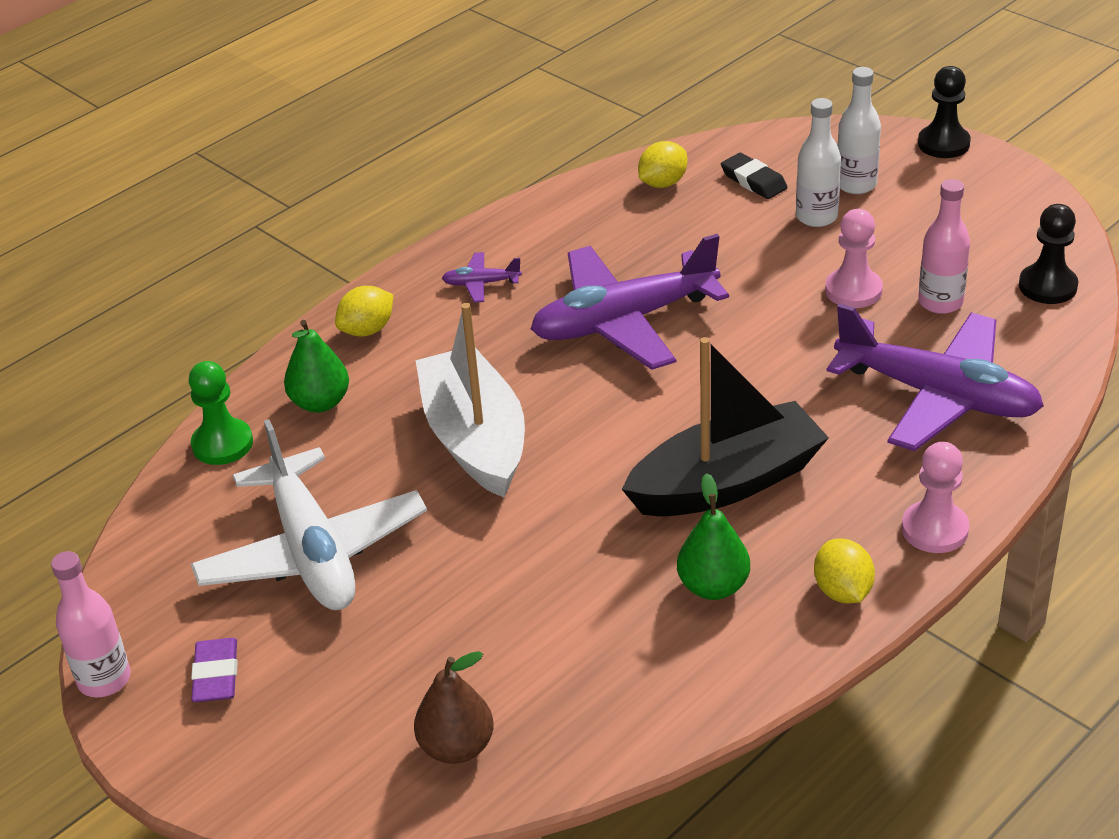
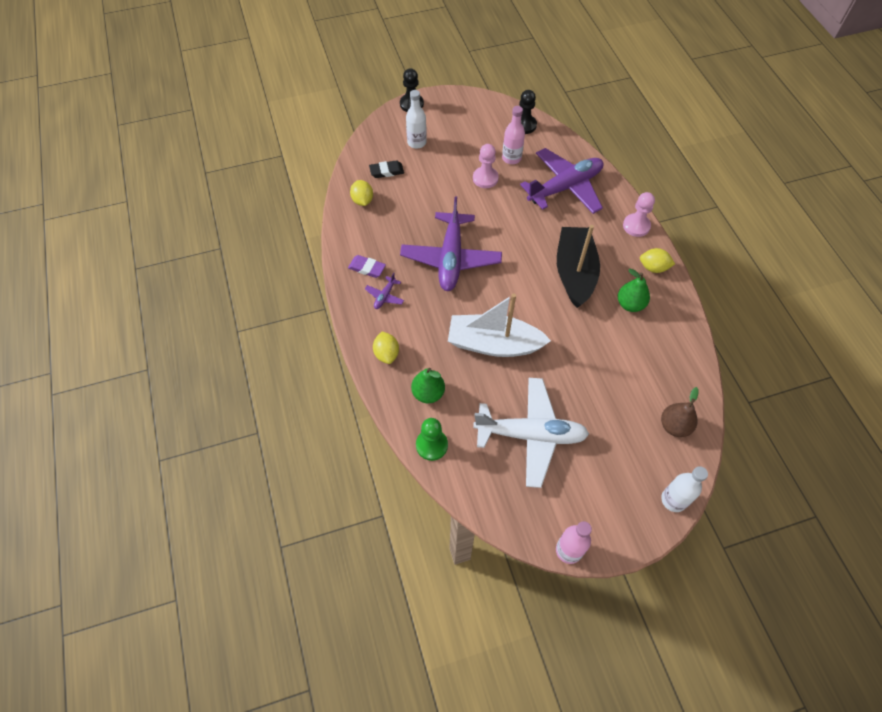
camera: 65 degrees left, 20 degrees up
(216, 675) = (589, 501): purple eraser -> purple eraser (367, 268)
(816, 217) = (428, 165): white bottle -> white bottle (673, 500)

